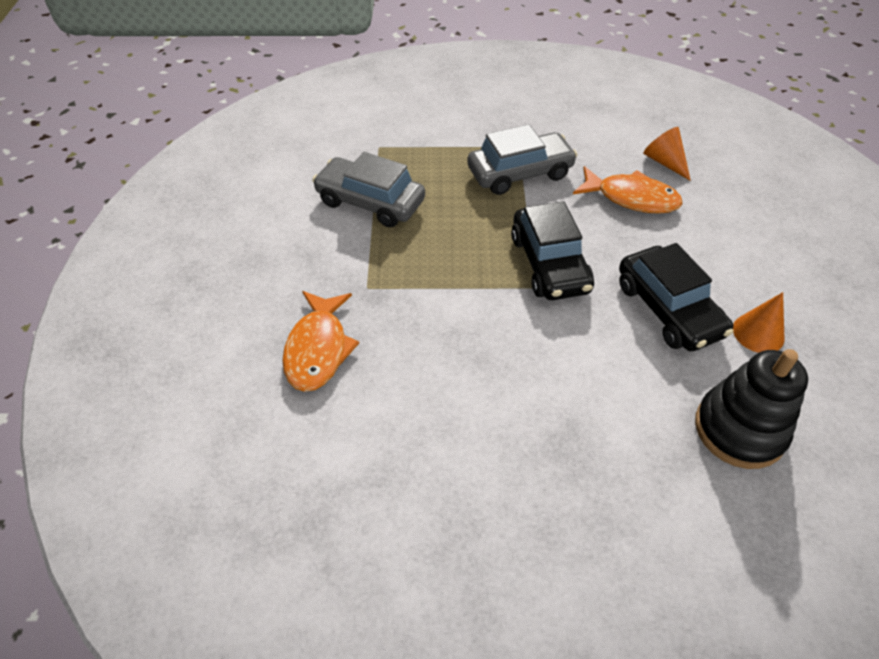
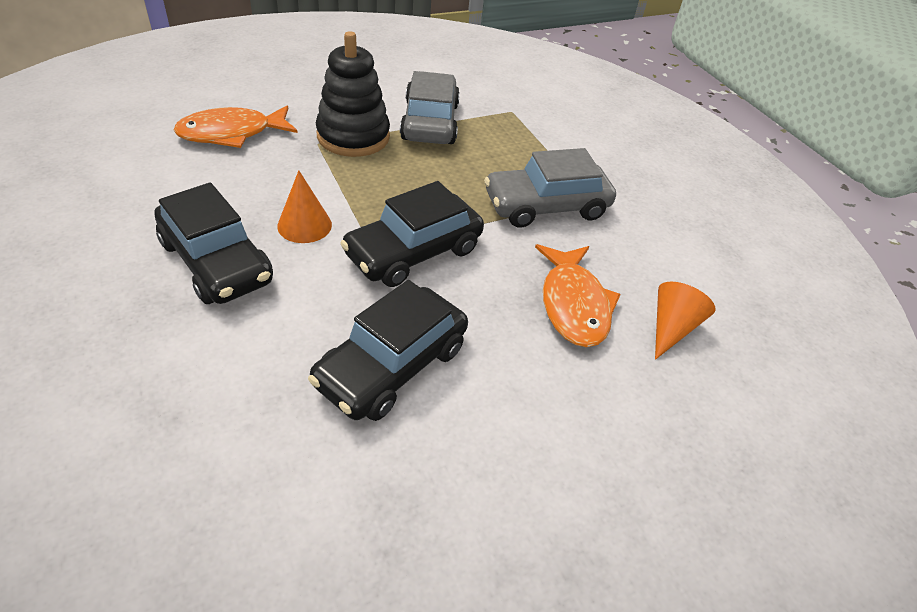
camera: 60 degrees right, 5 degrees down
(520, 173) = (546, 206): grey car -> grey car turned 120 degrees clockwise
(521, 393) = (216, 262): none -> black car
(739, 429) = (211, 463): black stacking toy -> black stacking toy (353, 136)
(758, 333) = (392, 469): orange cone -> orange cone (304, 225)

